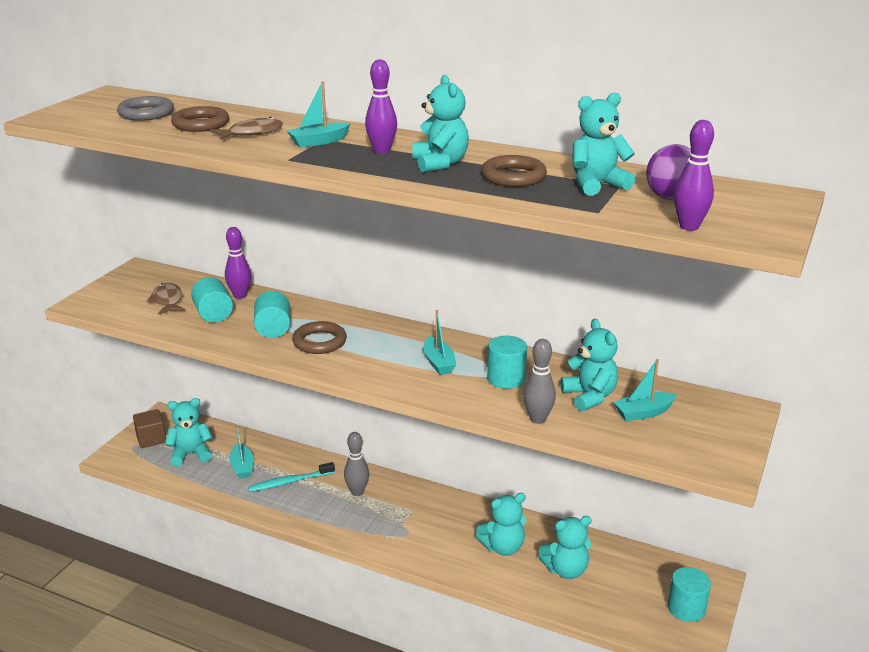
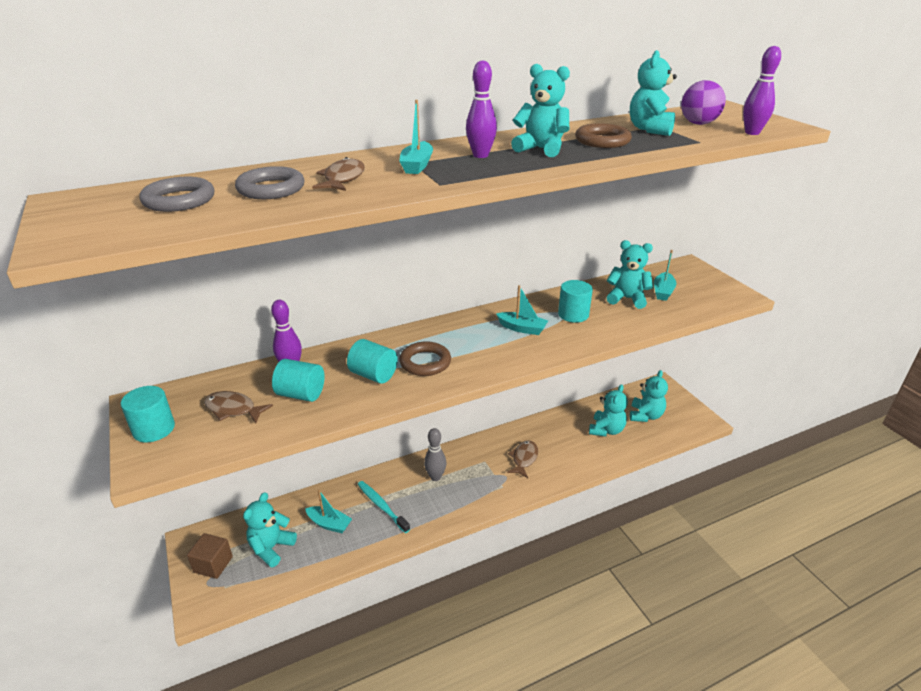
camera: 50 degrees left, 5 degrees up
(201, 124) = (271, 189): brown ring -> grey ring
(290, 482) = (382, 506): turquoise toothbrush -> turquoise toothbrush turned 120 degrees clockwise
(446, 533) = (524, 459): none -> brown fish
(503, 547) = (562, 443): turquoise teddy bear -> turquoise teddy bear (645, 415)
(538, 419) = (634, 326): grey bowling pin -> none
(686, 608) = (675, 406): turquoise cylinder -> turquoise cylinder (154, 429)

